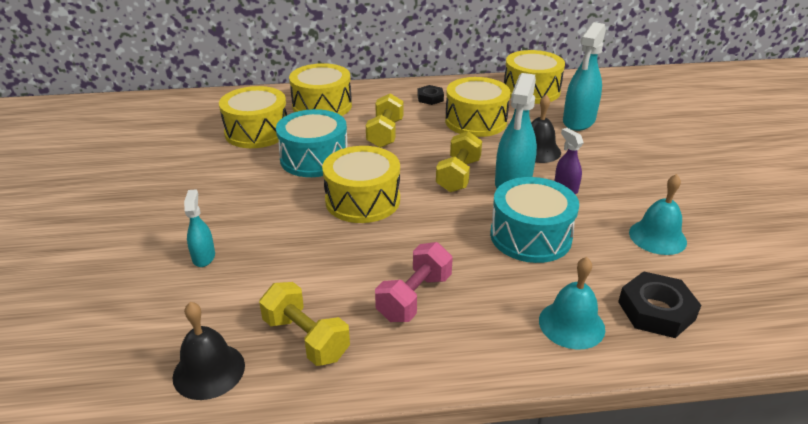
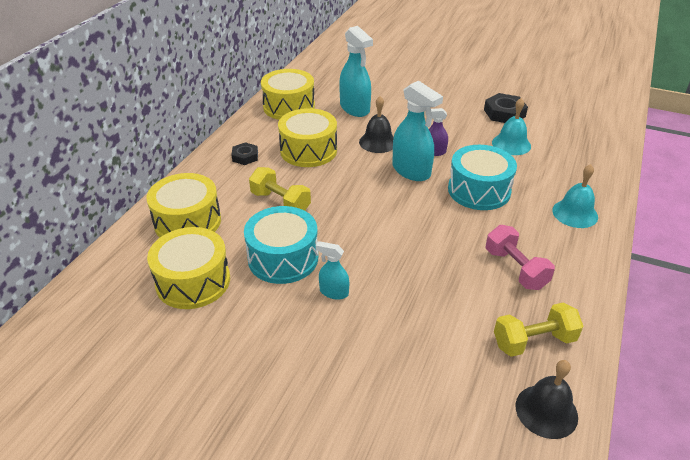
camera: 60 degrees left, 5 degrees up
(204, 257) = (390, 378): turquoise spray bottle -> turquoise spray bottle (333, 292)
(362, 200) = (375, 252): yellow drum -> none
(458, 175) = (380, 190): yellow dumbbell -> none
(656, 311) = (577, 178): black nut -> black nut (504, 113)

